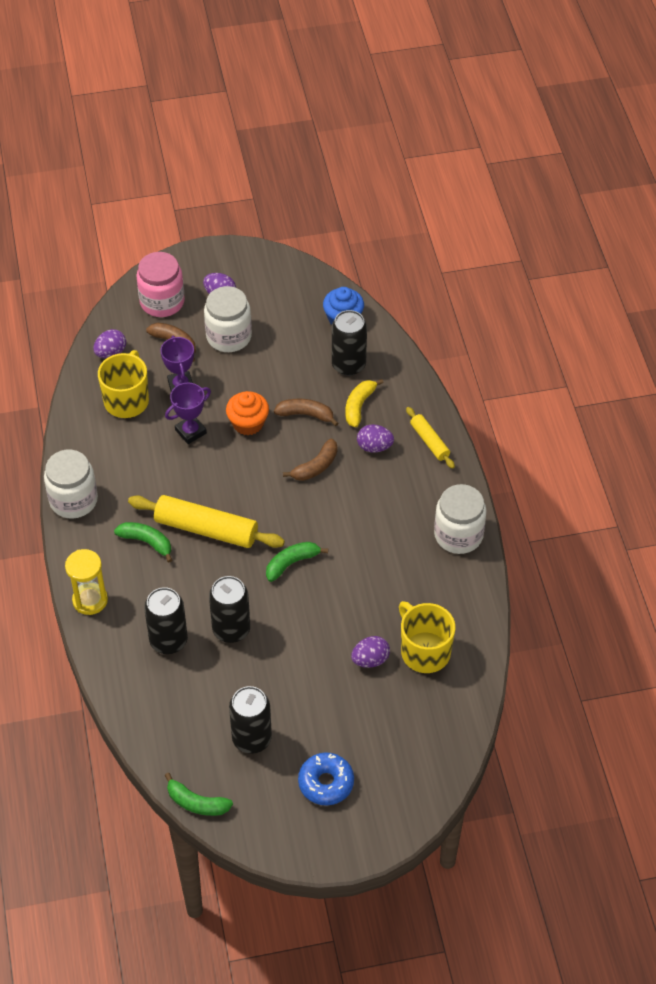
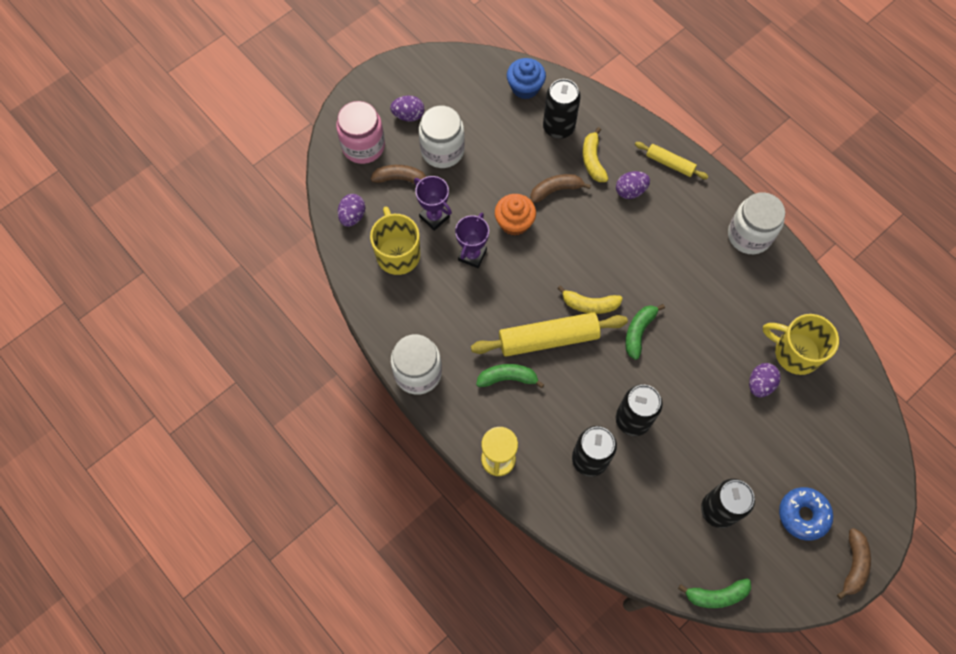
camera: 30 degrees left, 15 degrees up
(264, 520) = (589, 304): none -> yellow banana
(315, 467) = (596, 233): brown banana -> brown banana (853, 565)

